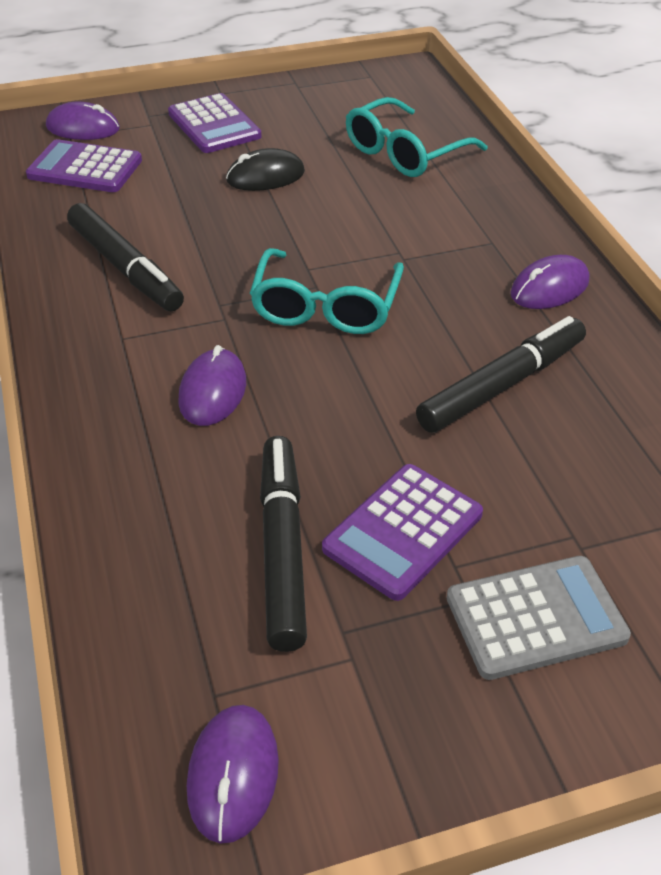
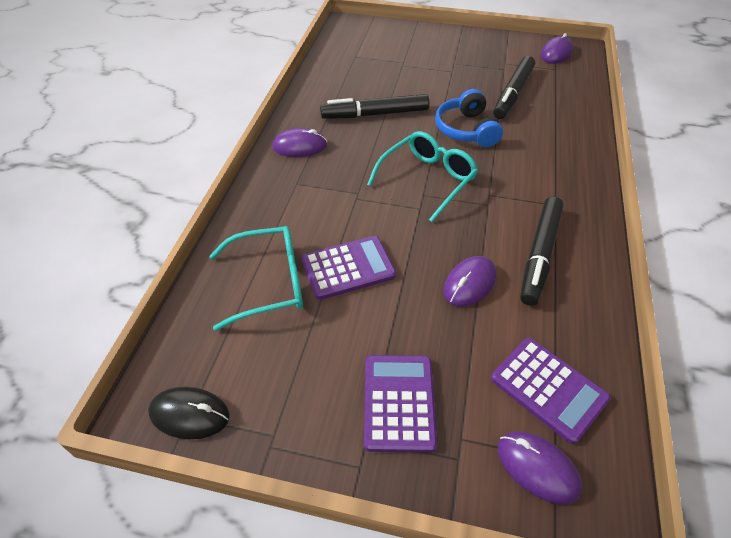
camera: 150 degrees left, 5 degrees up
(125, 268) = (540, 255): black marker -> black marker turned 150 degrees counterclockwise
(213, 391) = (514, 157): purple mouse -> purple mouse (469, 283)
(265, 176) = (395, 304): black mouse -> black mouse (189, 414)
(323, 415) = (466, 130): none -> blue headphones
(403, 531) = (463, 84): purple calculator -> purple calculator (348, 268)
(535, 618) = (437, 53): grey calculator -> none

